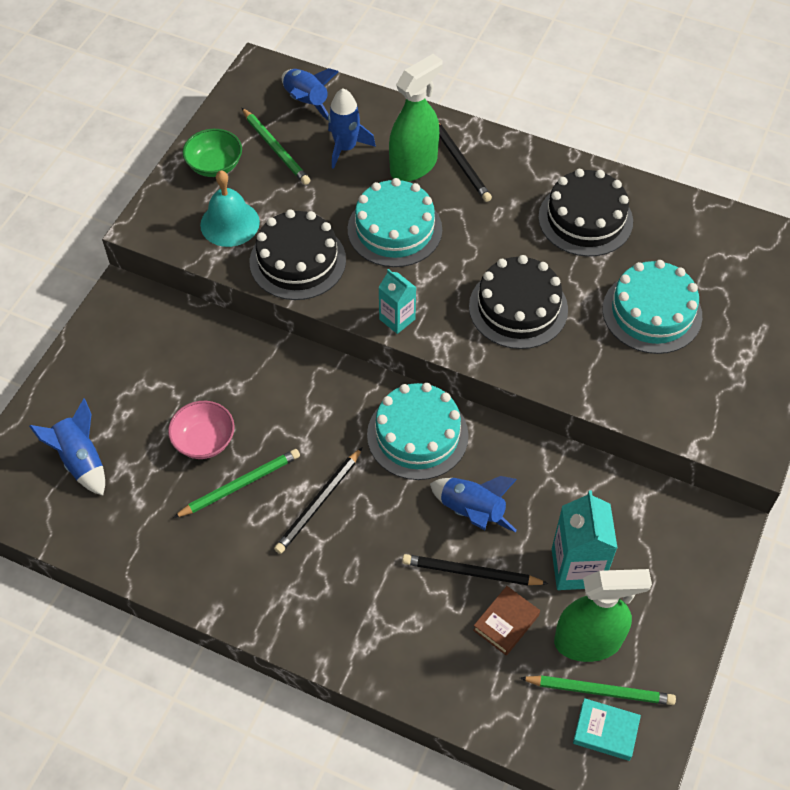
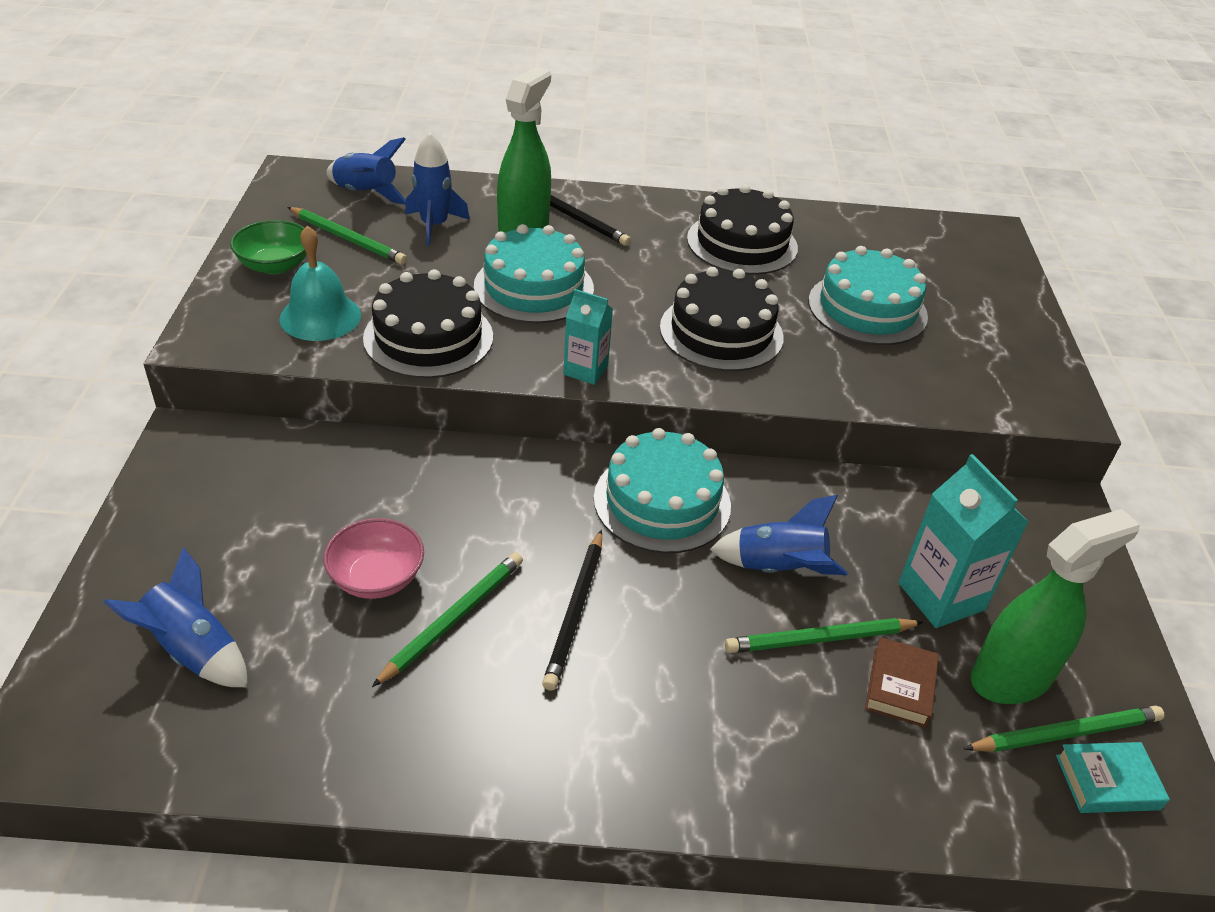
camera: 25 degrees left, 15 degrees down
(471, 573) = (820, 639): black pencil -> green pencil

